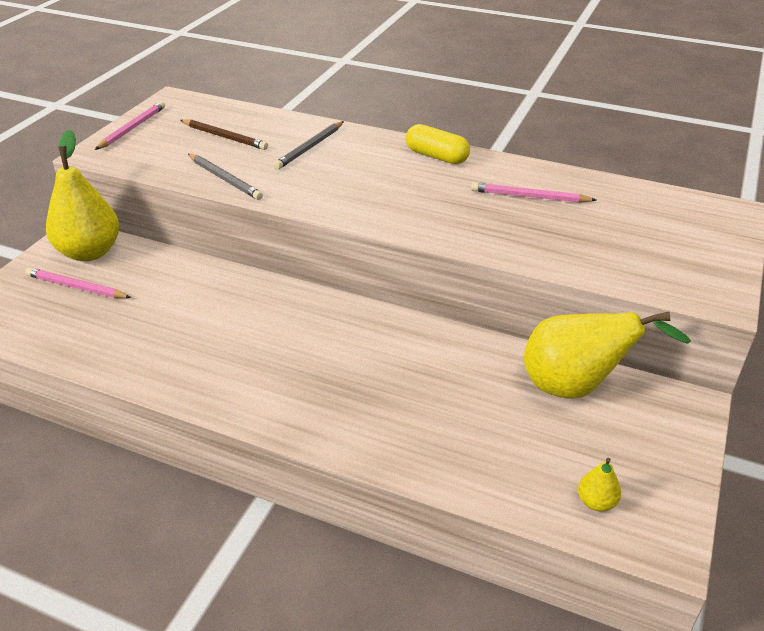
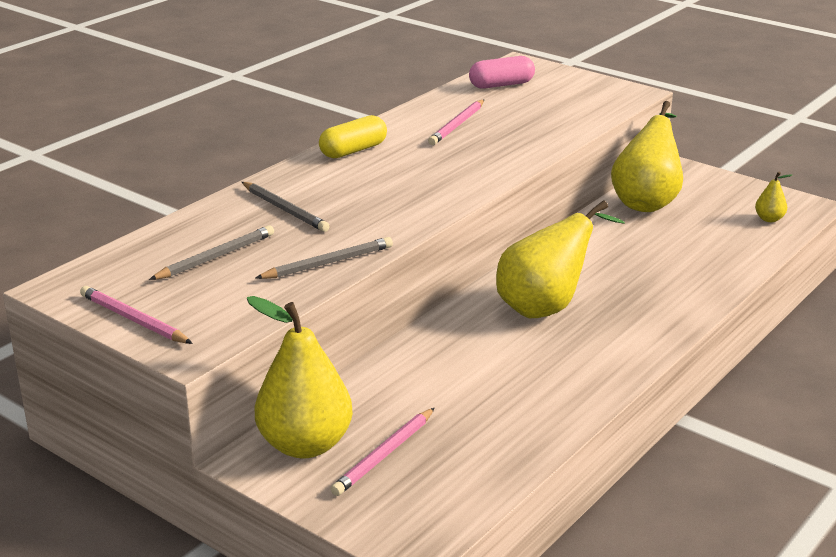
camera: 75 degrees left, 10 degrees down
(224, 137) = (216, 257): brown pencil -> grey pencil
(310, 338) = (546, 307): none -> yellow pear
(657, 208) = (501, 85): none -> pink capsule

